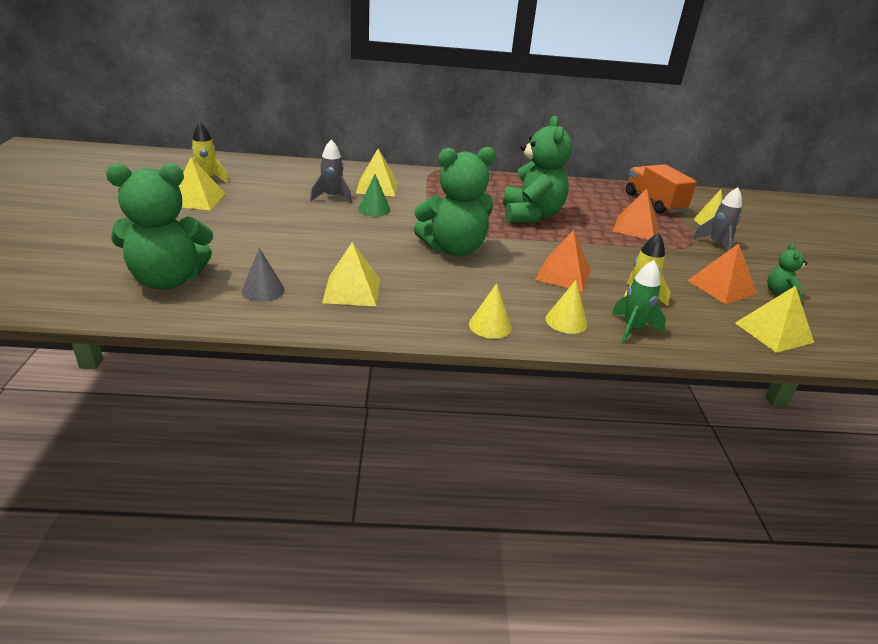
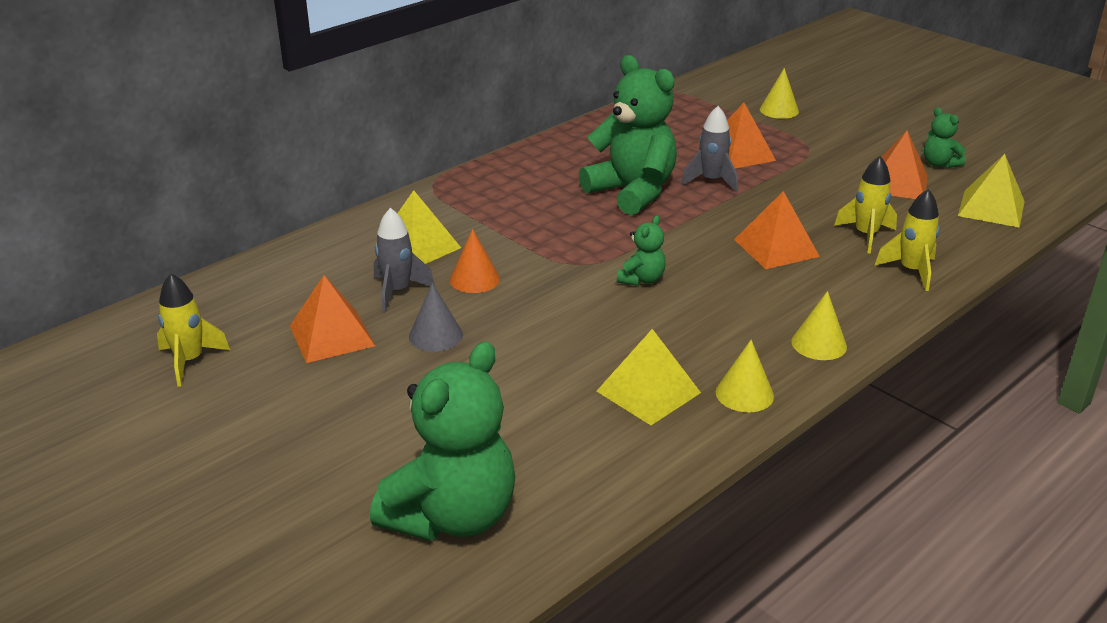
camera: 40 degrees left, 0 degrees up
(197, 199) = (243, 397): yellow pyramid -> none
(263, 290) = (572, 454): grey cone -> grey cone (435, 335)
(272, 198) = (332, 335): none -> orange pyramid
(374, 209) = (474, 279): green cone -> orange cone
(453, 249) = (641, 279): green teddy bear -> green teddy bear, size x0.46
(566, 321) = (859, 297): yellow cone -> yellow cone (744, 394)
(632, 329) = (911, 271): green rocket -> yellow rocket
(654, 203) = (703, 112): orange truck -> none
(716, 244) = (824, 136): grey rocket -> grey rocket (711, 181)

